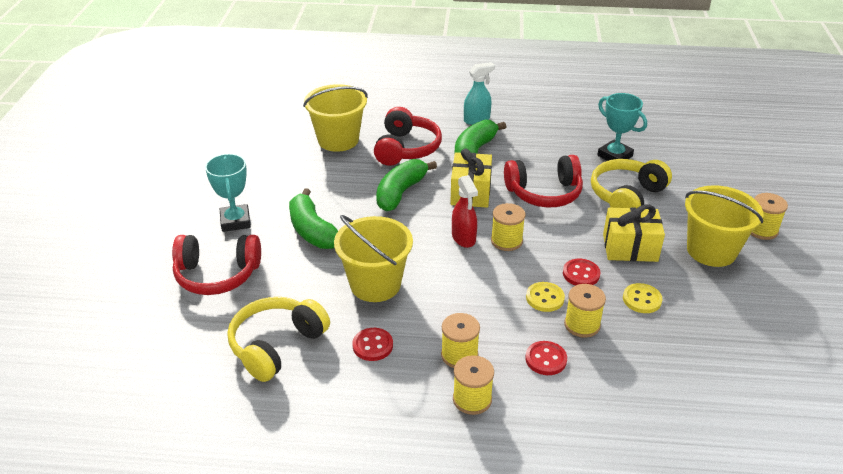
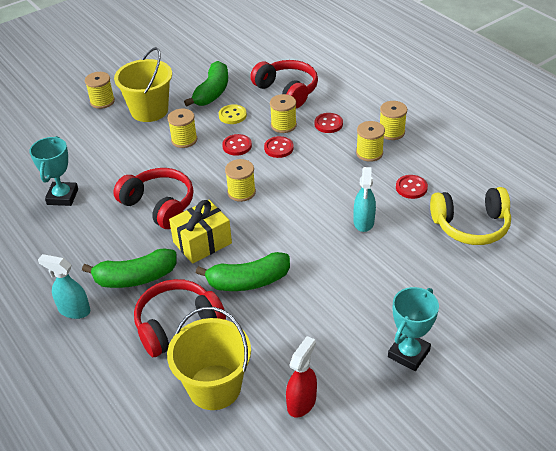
camera: 130 degrees left, 5 degrees up
(217, 274) = (468, 308): red headphones -> red headphones (287, 91)
(312, 231) = (357, 296): green banana -> green banana (212, 92)
(375, 284) = (363, 222): yellow bucket -> turquoise spray bottle
(463, 238) = (263, 213): red spray bottle -> red spray bottle (302, 402)
(545, 298) = (278, 148): yellow button -> red button
(627, 196) = (120, 166): yellow headphones -> none
(630, 248) = (184, 140): yellow gift -> yellow spool

